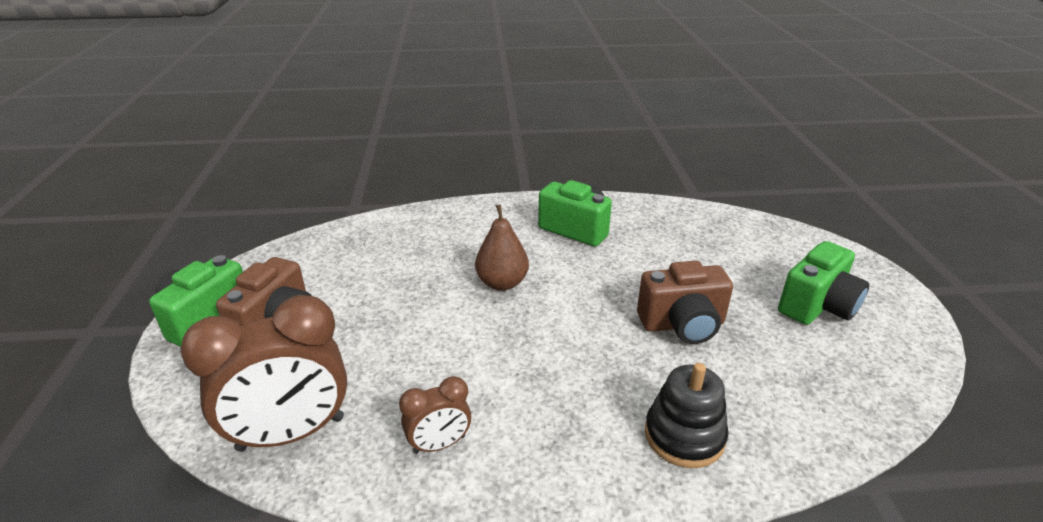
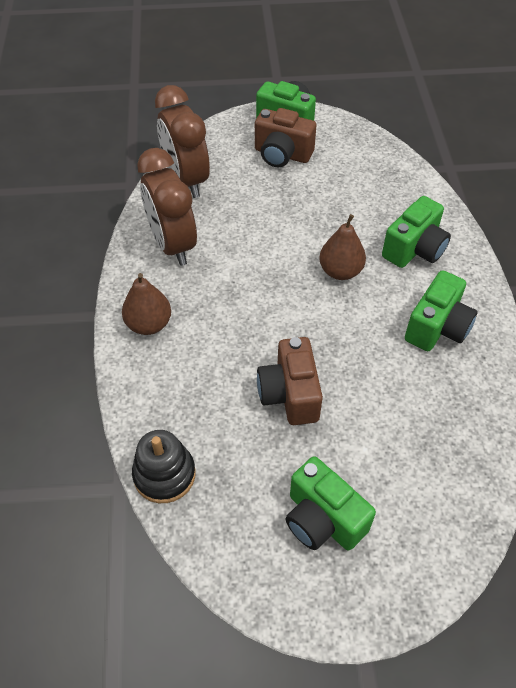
camera: 90 degrees right, 20 degrees up
(439, 444) = (173, 244): brown clock -> brown clock, size x1.96
(473, 234) = (414, 249): none -> green camera
(602, 465) = (149, 324): none -> brown pear
(684, 436) = (168, 373): black stacking toy -> black stacking toy (164, 474)

